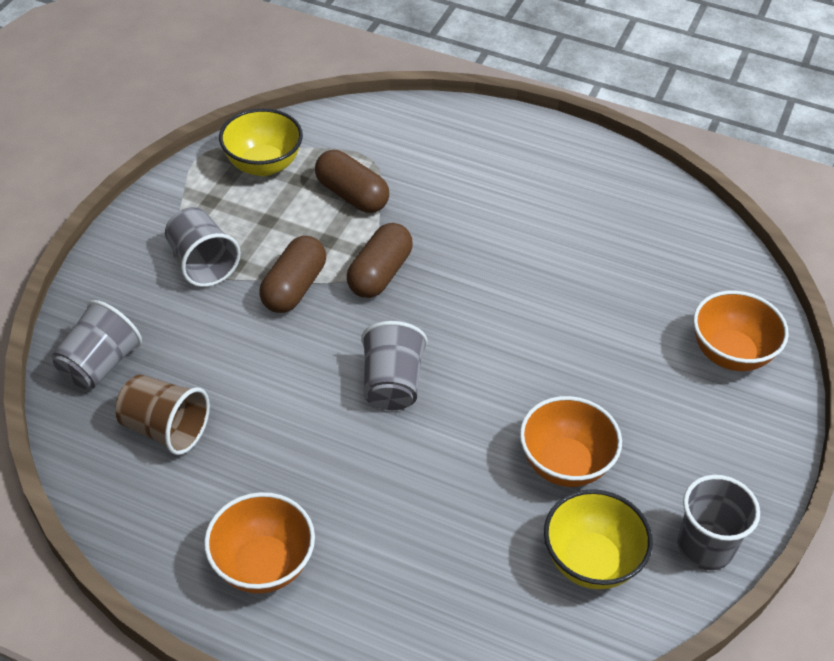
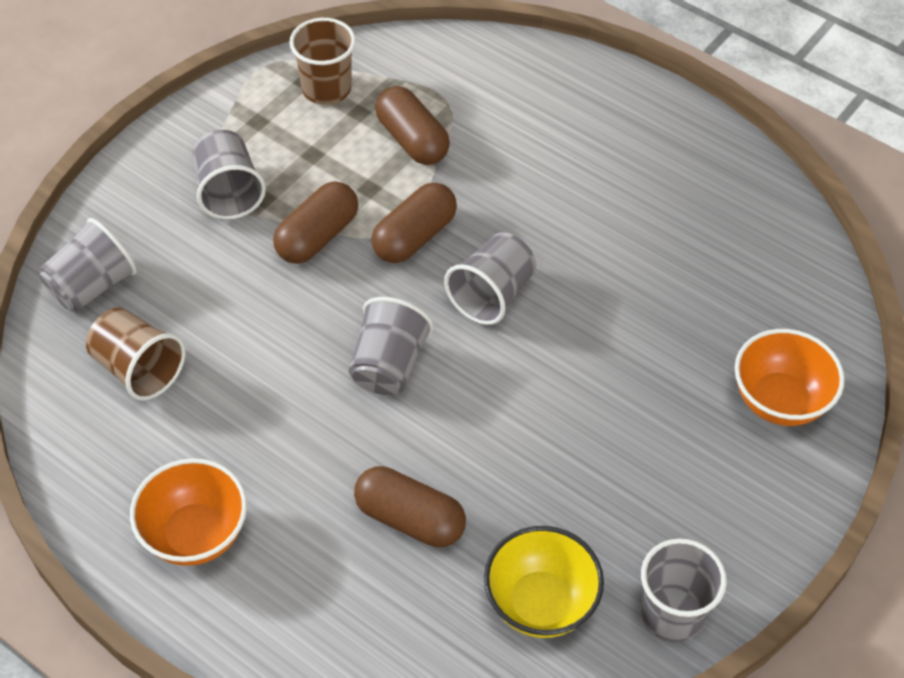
camera: 15 degrees right, 5 degrees up
(263, 165) = (326, 89): yellow bowl -> brown cup
(453, 512) = (410, 519): none -> brown capsule
(462, 310) = (492, 295): none -> grey cup
(565, 464) = (548, 490): orange bowl -> none

